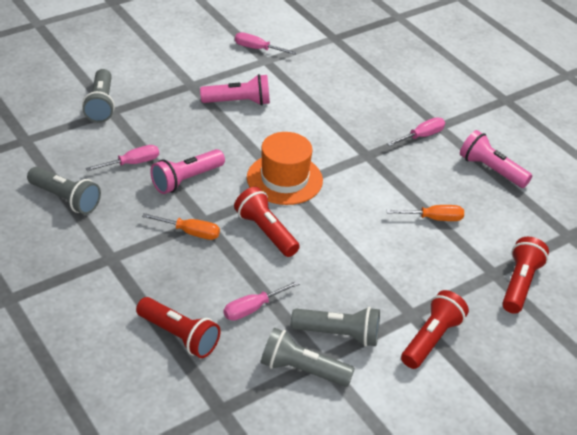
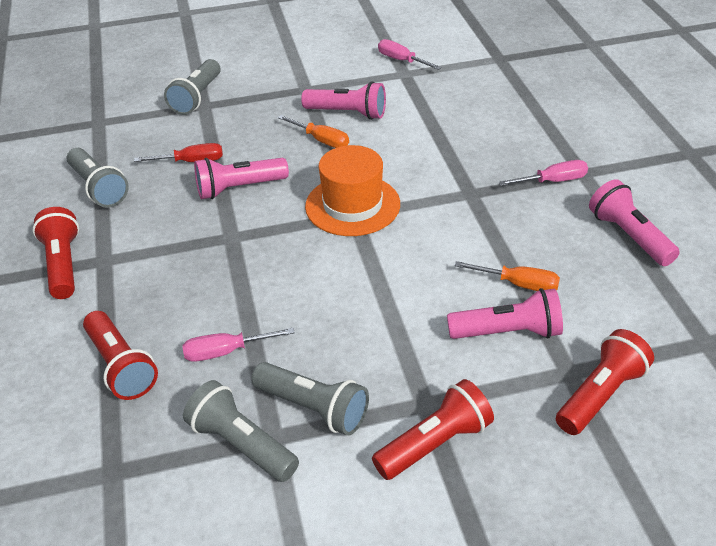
camera: 25 degrees right, 0 degrees up
(132, 163) = (191, 162): pink screwdriver -> red screwdriver
(190, 232) = (207, 247): orange screwdriver -> orange screwdriver (321, 140)
(266, 232) = (295, 262): red flashlight -> red flashlight (63, 265)
(442, 254) = (508, 332): none -> pink flashlight

